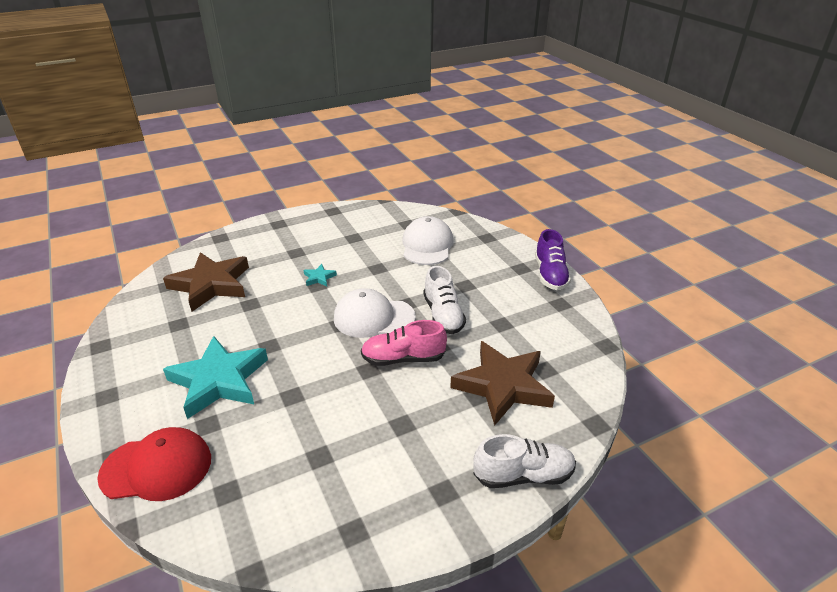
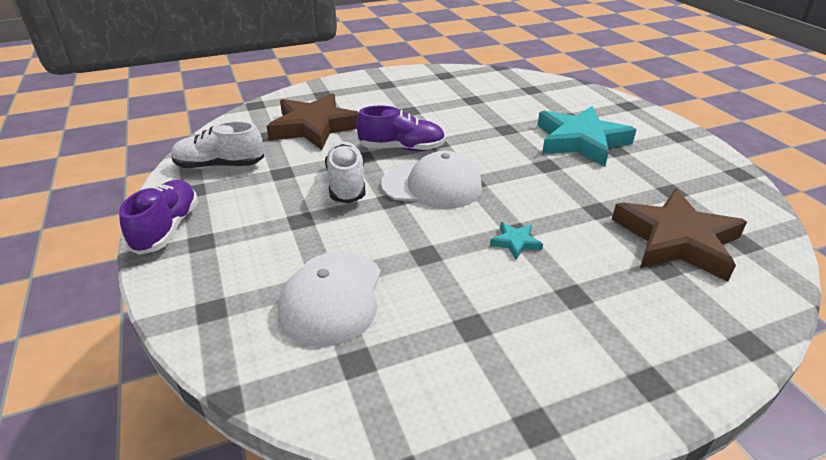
camera: 175 degrees left, 0 degrees up
(157, 467) = (590, 99): red cap -> none
(403, 358) = (402, 148): pink shoe -> purple shoe
(523, 475) = (329, 87): white shoe -> white shoe (220, 166)

